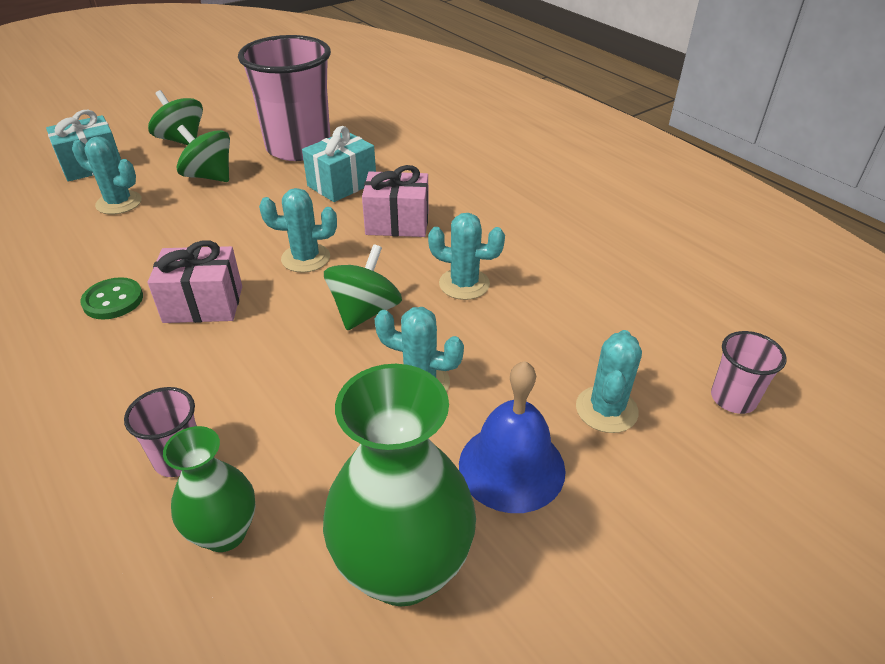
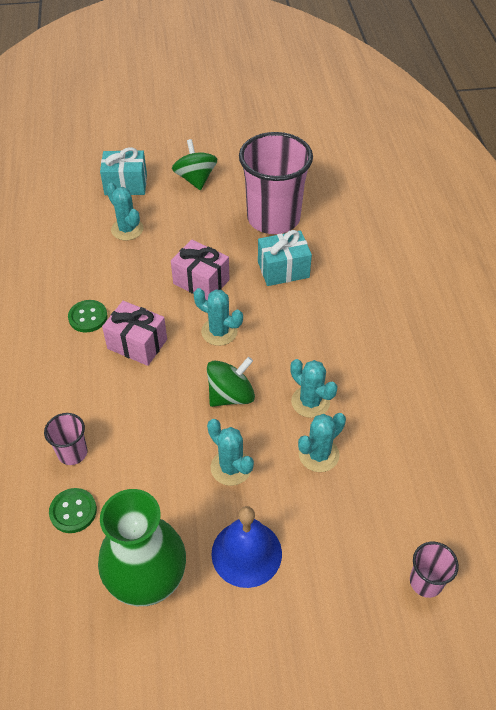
camera: 30 degrees right, 10 degrees up
(209, 176) = (196, 225): green spinning top -> none
(225, 533) = (73, 511): green vase -> green button
(397, 223) = (300, 325): pink gift -> pink gift (201, 282)
(606, 409) = (333, 545): turquoise cactus -> turquoise cactus (318, 454)

